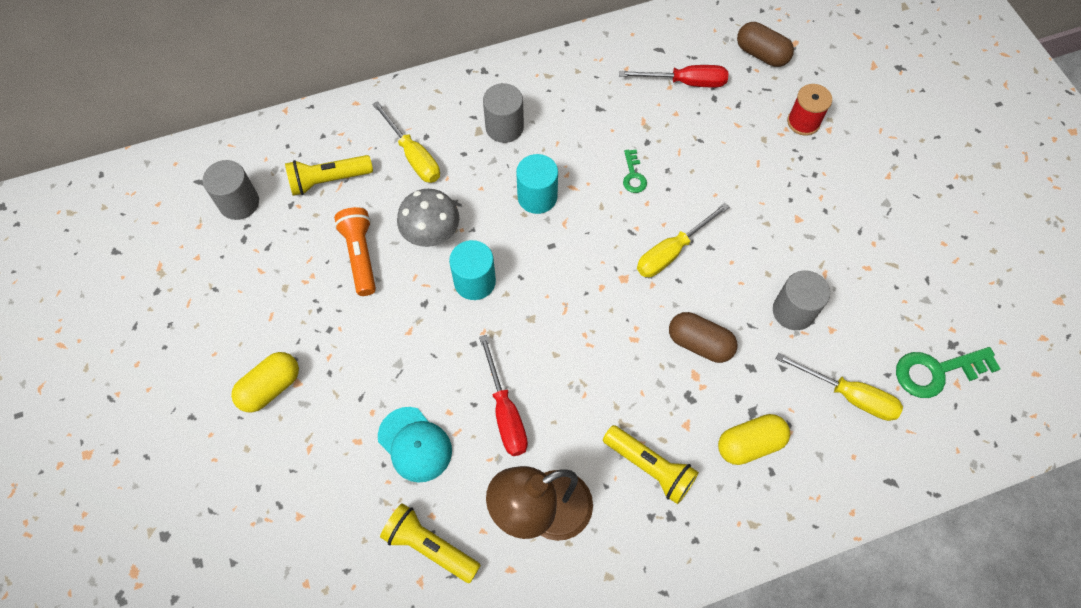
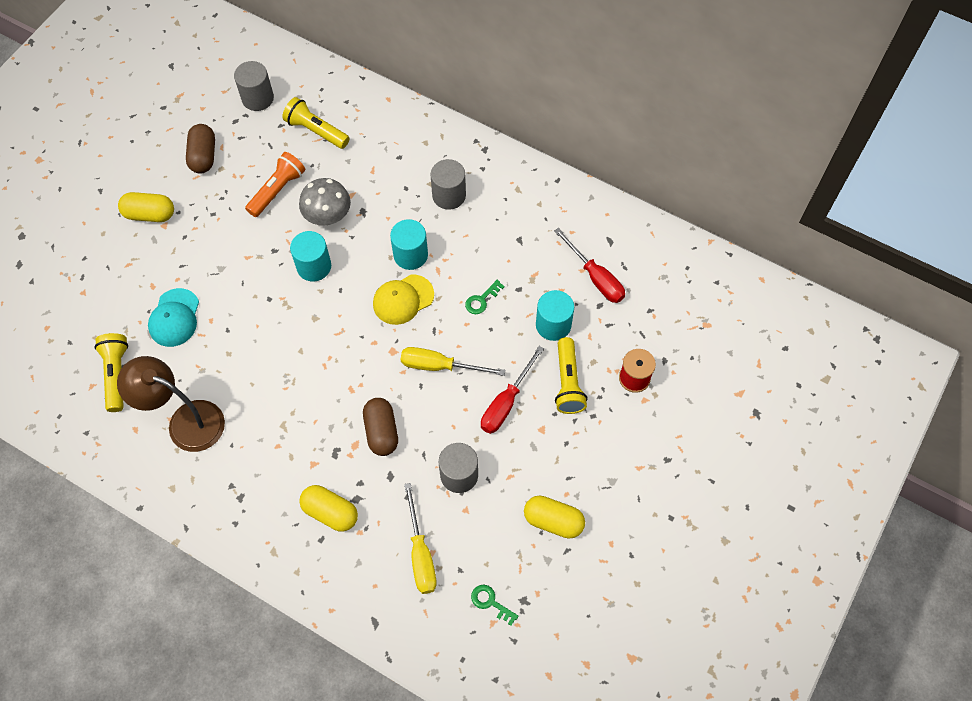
camera: 50 degrees right, 0 degrees up
(413, 156) = (377, 162): yellow screwdriver -> none
(505, 412) = (236, 351): red screwdriver -> red screwdriver (506, 402)
(578, 234) = (403, 299): none -> yellow cap
(650, 467) = (264, 462): yellow flashlight -> yellow flashlight (567, 382)
(704, 142) = (553, 325): none -> turquoise cylinder
(761, 54) = (672, 309): brown capsule -> brown capsule (203, 156)
(892, 270) = (553, 521): none -> yellow capsule
(937, 371) = (491, 602): green key -> green key, size x0.55

